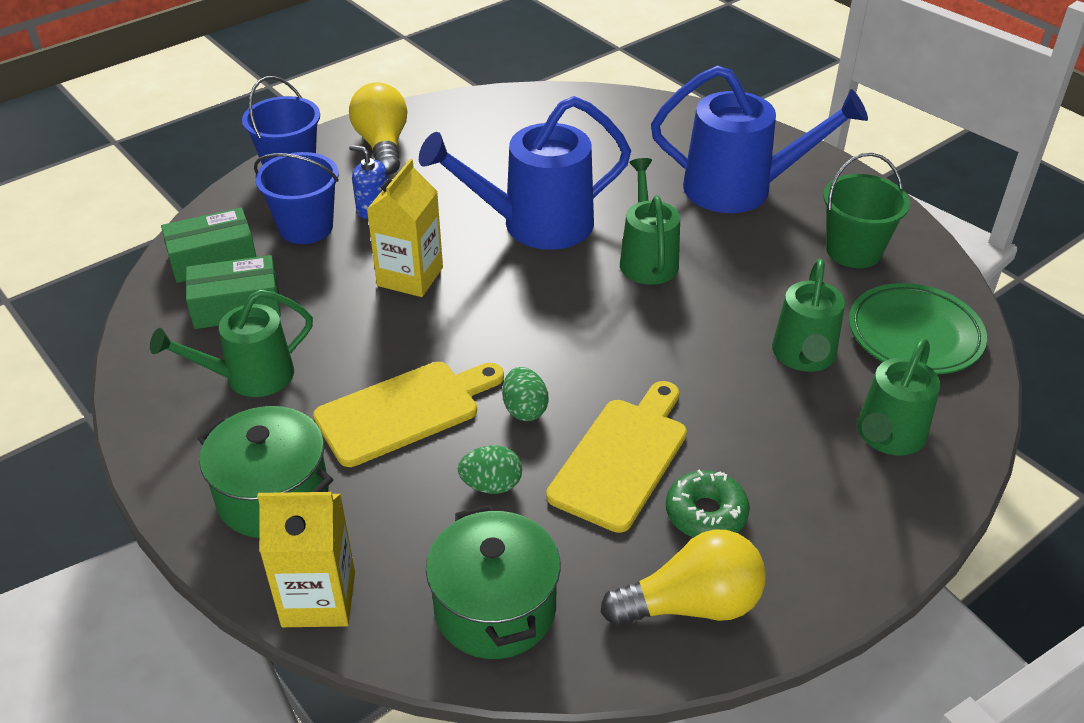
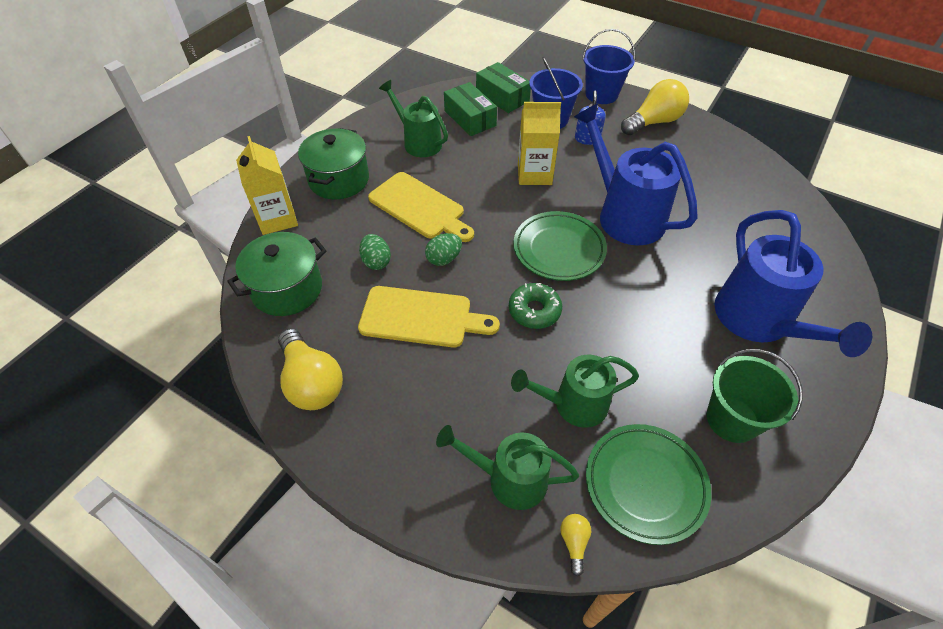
camera: 70 degrees right, 10 degrees up
(564, 297) = (559, 249): none -> green plate
(647, 259) = (628, 283): green watering can -> none
(706, 513) = (389, 373): green donut -> green donut (534, 311)
(971, 407) = (574, 542): none -> yellow light bulb

